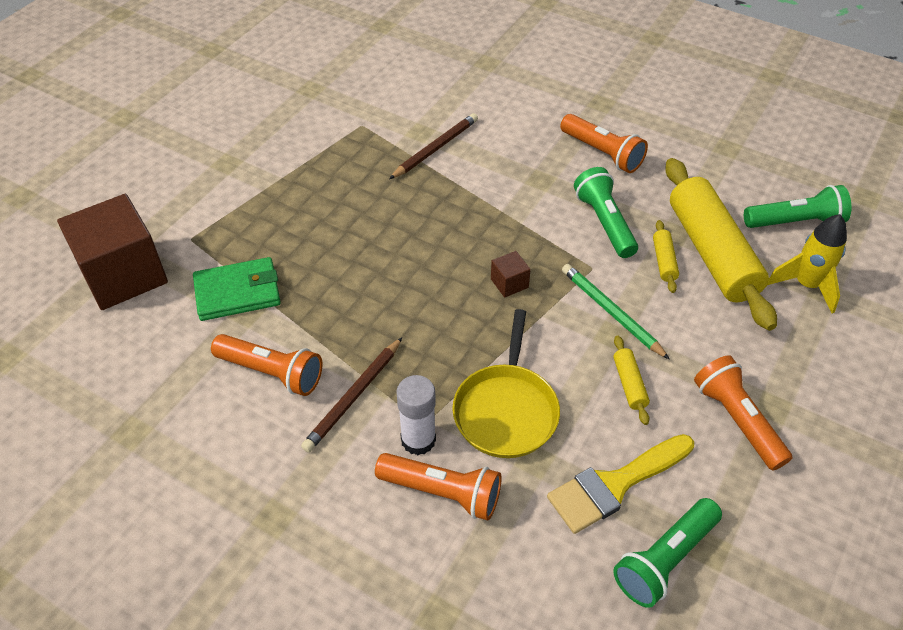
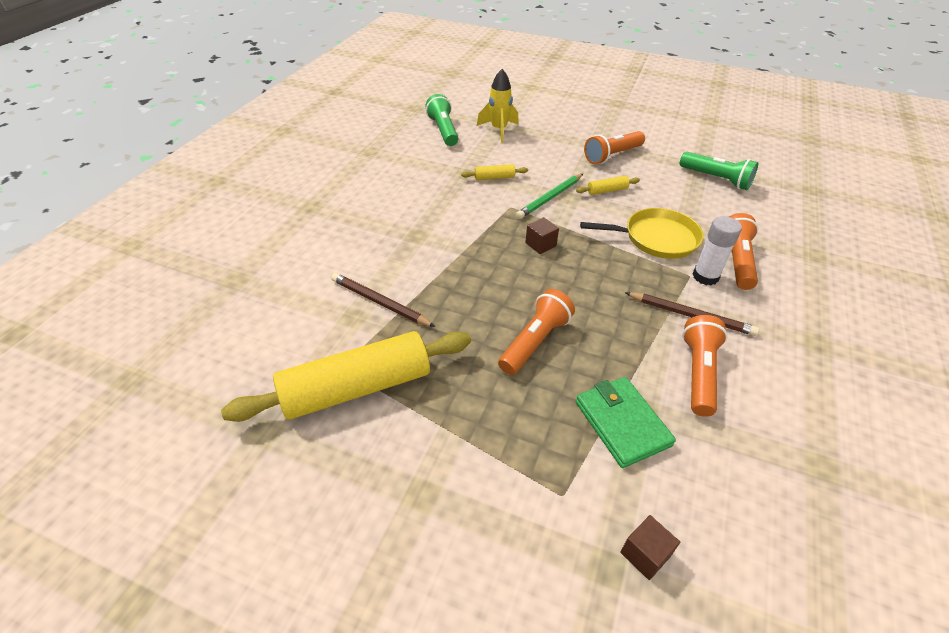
camera: 100 degrees left, 5 degrees down
(123, 275) = (645, 554): brown cube -> brown cube, size x0.41
(602, 153) = (380, 205): orange flashlight -> orange flashlight (535, 341)
(604, 223) = (462, 202): green flashlight -> none
(614, 485) = (682, 195): yellow brush -> none
(712, 253) = (480, 160): yellow rolling pin -> yellow rolling pin (357, 388)

